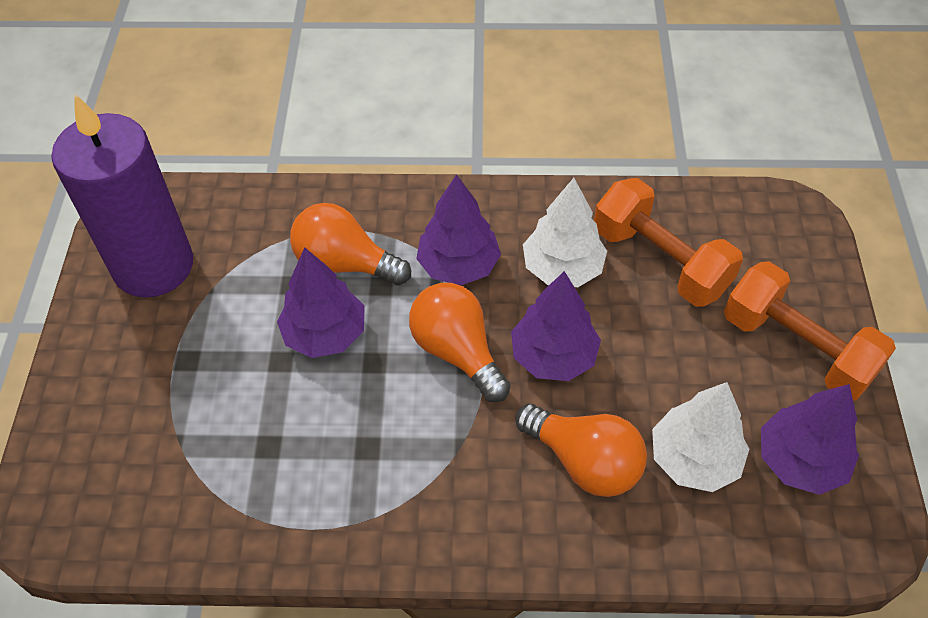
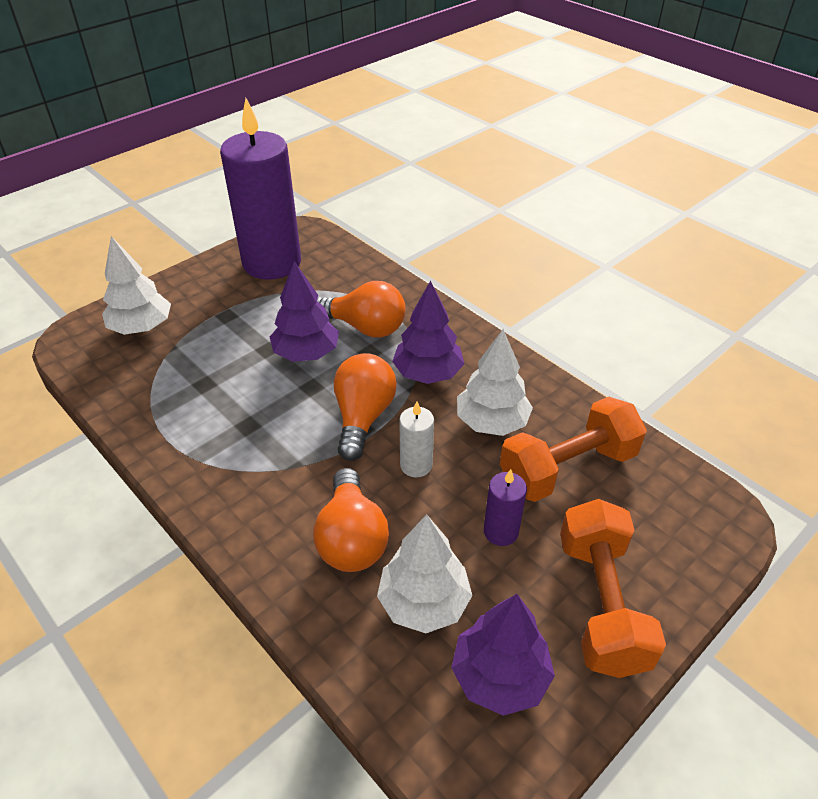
camera: 45 degrees right, 10 degrees down
(110, 447) = (142, 327): none -> white tree
(345, 264) = (365, 327): orange light bulb -> orange light bulb turned 135 degrees clockwise
(553, 356) = (416, 465): purple tree -> white candle
(660, 261) = (567, 468): orange dumbbell -> orange dumbbell turned 60 degrees clockwise
(677, 355) = (501, 531): none -> purple candle

